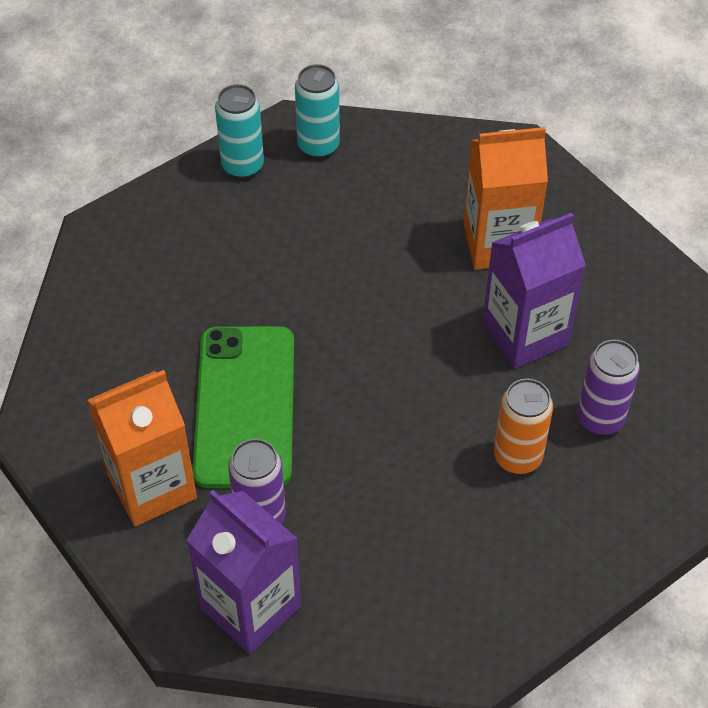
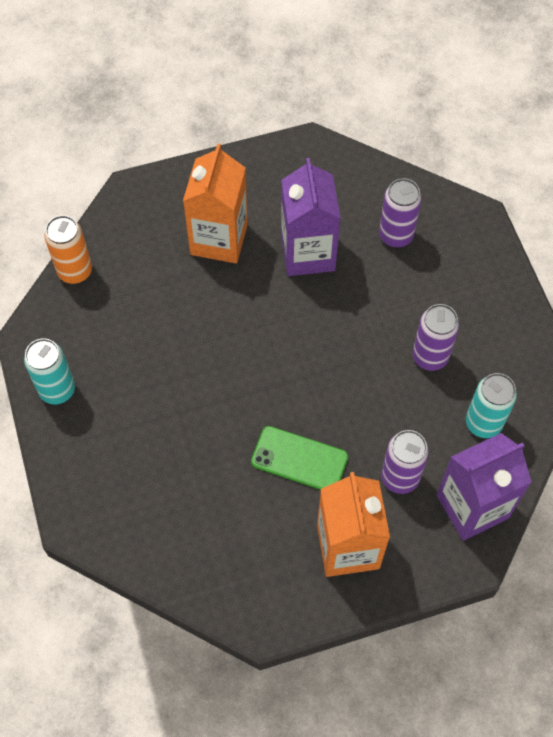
camera: 70 degrees left, 10 degrees up
(245, 406) = (299, 459): green phone -> green phone, size x0.60
(318, 146) = (63, 327): turquoise can -> turquoise can (483, 423)
(441, 504) = (430, 357): none -> purple can
(517, 457) = (408, 296): orange can -> orange can (75, 271)

